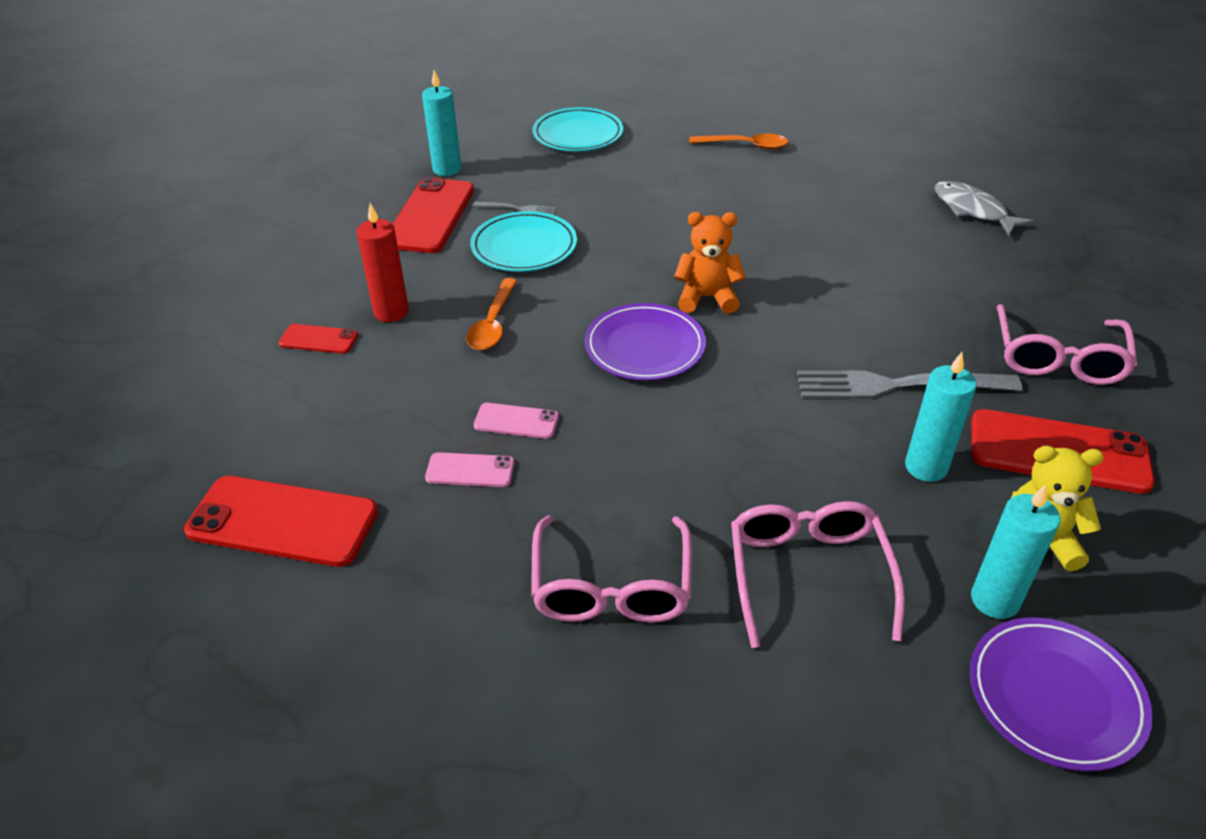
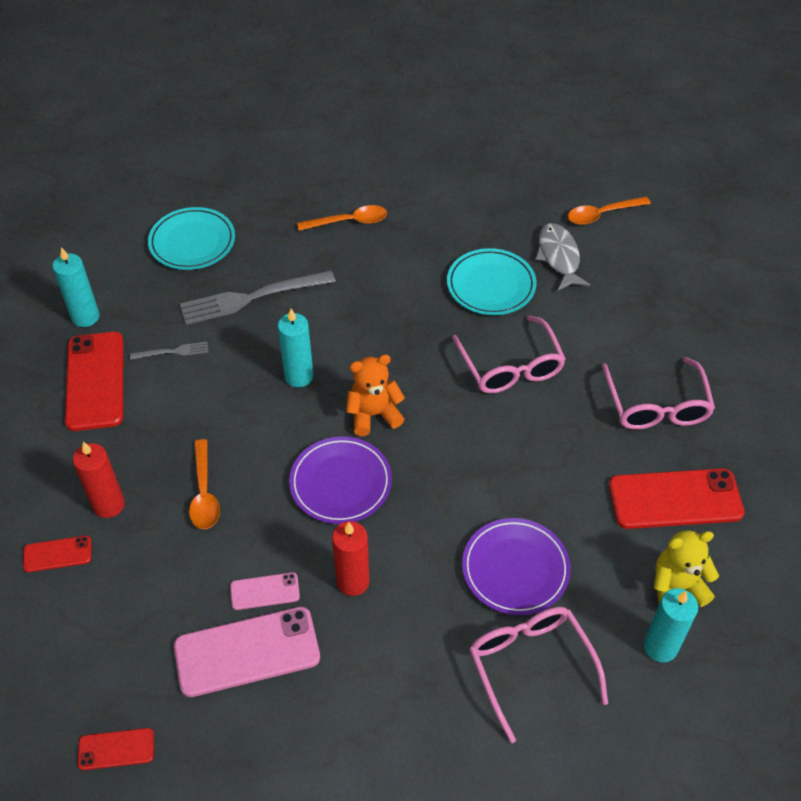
camera: 20 degrees left, 10 degrees up
(282, 522) = (116, 749): red phone -> red phone, size x0.50
(470, 470) = (247, 651): pink phone -> pink phone, size x1.99
(524, 247) = (196, 397): turquoise plate -> turquoise plate (491, 285)
(611, 586) = (395, 723): pink glasses -> pink glasses (510, 366)
(620, 436) = (353, 581): none -> red candle
(896, 386) = (546, 468): grey fork -> grey fork (251, 298)
(926, 467) = (587, 542): turquoise candle -> turquoise candle (299, 376)
(973, 210) = (559, 257): grey fish -> grey fish turned 45 degrees clockwise
(1036, 185) = (602, 214): none -> orange spoon
(1055, 696) = (714, 712): purple plate -> purple plate (515, 569)

